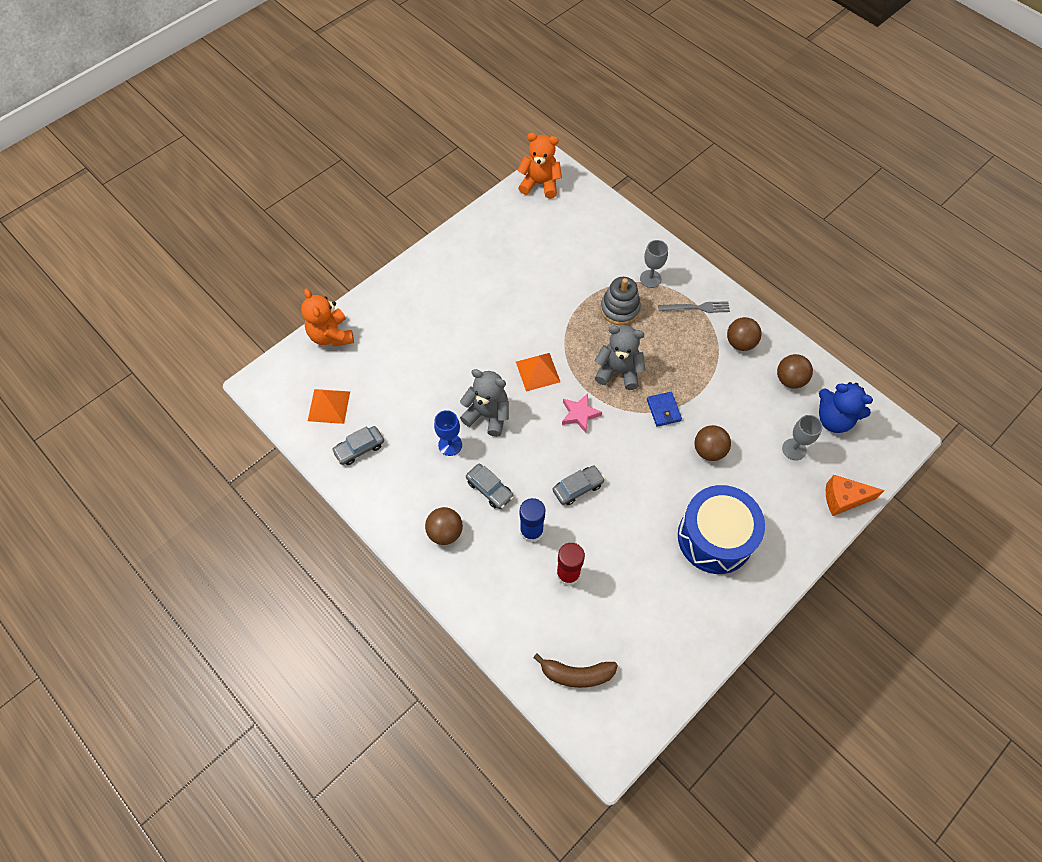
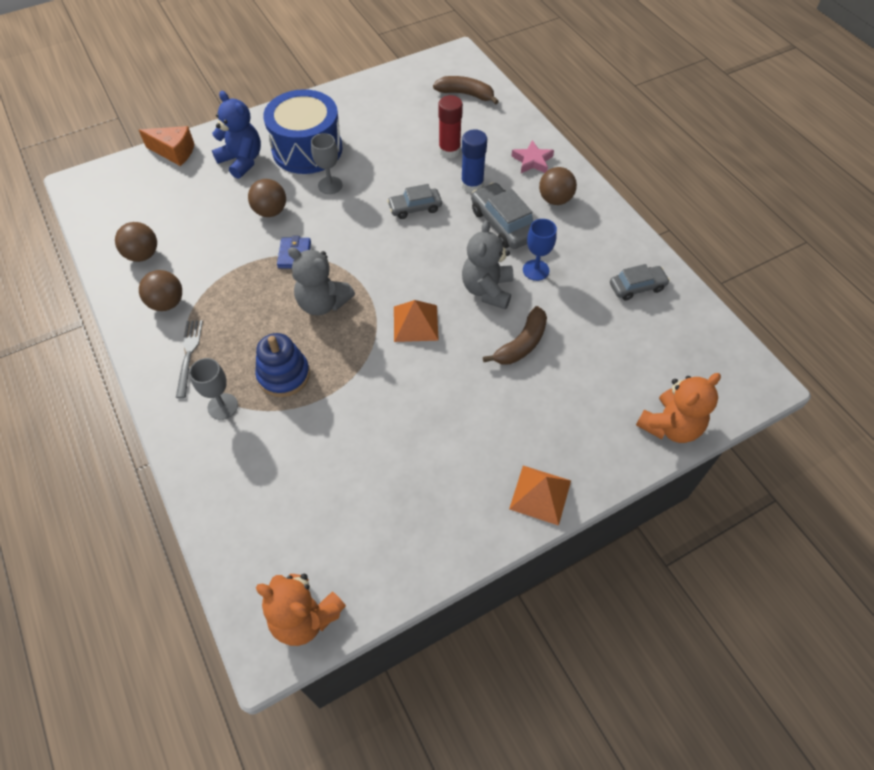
camera: 165 degrees left, 5 degrees down
(329, 406) = (672, 338): orange pyramid -> orange pyramid (540, 494)
(331, 335) = (670, 426): orange teddy bear -> orange teddy bear turned 60 degrees clockwise
(449, 373) = (521, 344): none -> brown banana
(488, 415) = (487, 290): grey teddy bear -> grey teddy bear turned 60 degrees clockwise
(489, 489) = (503, 224): grey car -> grey car, size x1.53
(579, 414) = (386, 269): pink star -> pink star (532, 161)
(620, 309) = (284, 375): grey stacking toy -> blue stacking toy
(696, 308) = (189, 355): grey fork -> grey fork turned 75 degrees clockwise
(794, 449) = (188, 196): grey goblet -> grey goblet (330, 185)
(834, 419) = (129, 211): blue teddy bear -> blue teddy bear (242, 161)

